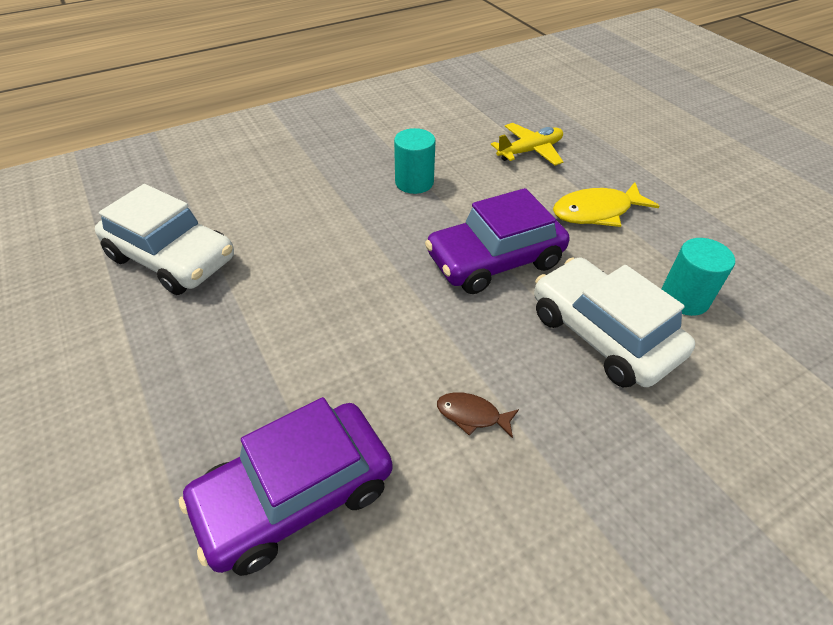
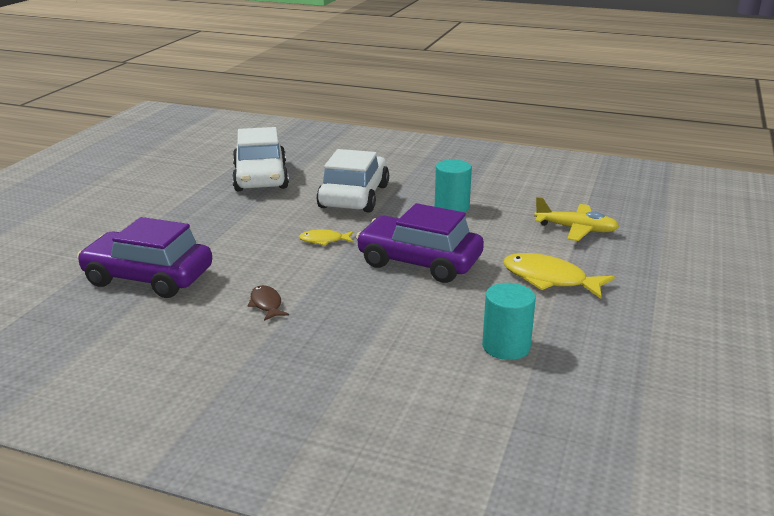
camera: 50 degrees right, 20 degrees down
(381, 295) = (324, 240): none -> yellow fish
(602, 334) = (408, 325): white car -> white car (354, 196)

